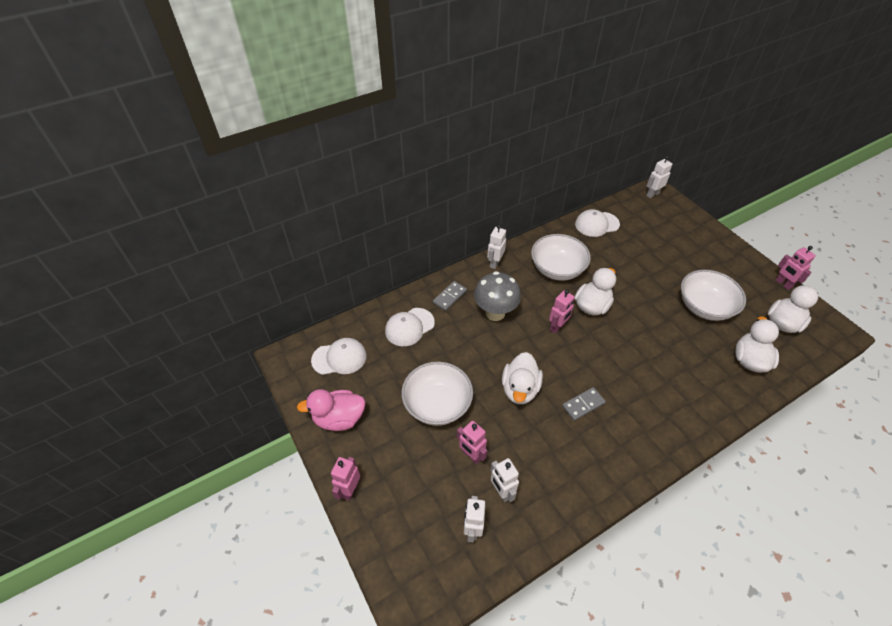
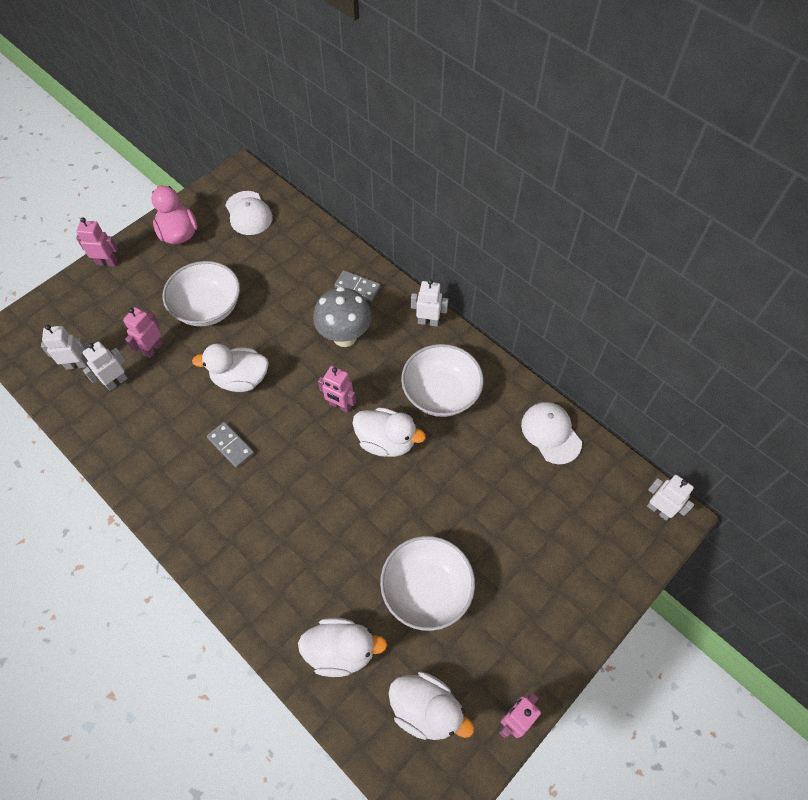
camera: 75 degrees right, 10 degrees up
(409, 327) = (303, 260): white cap -> none

